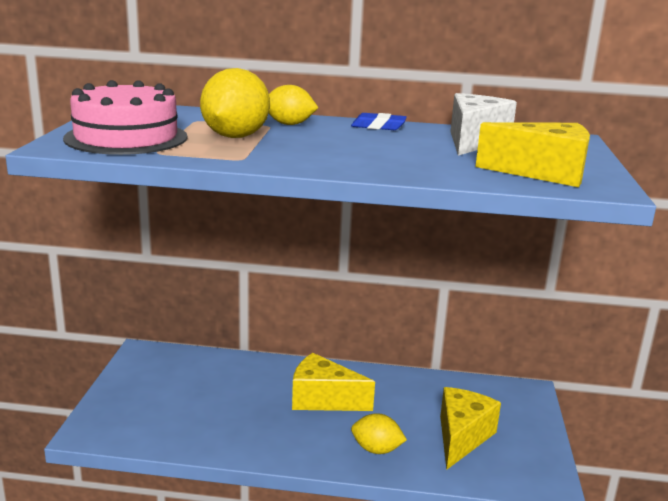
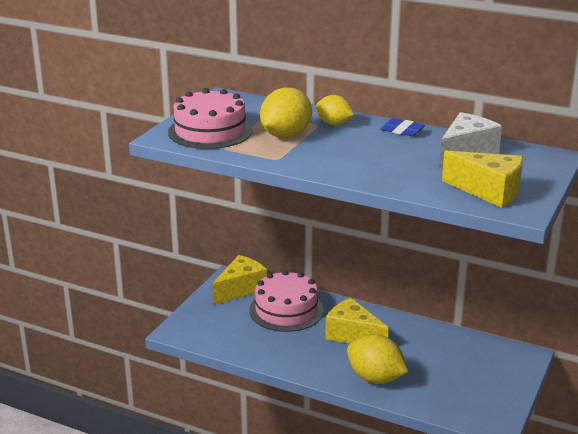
camera: 20 degrees right, 5 degrees up
(228, 381) = (286, 310): none -> pink cake
(376, 449) = (375, 378): yellow lemon -> yellow lemon, size x1.59
(462, 437) = (447, 381): yellow cheese -> yellow cheese (241, 289)

